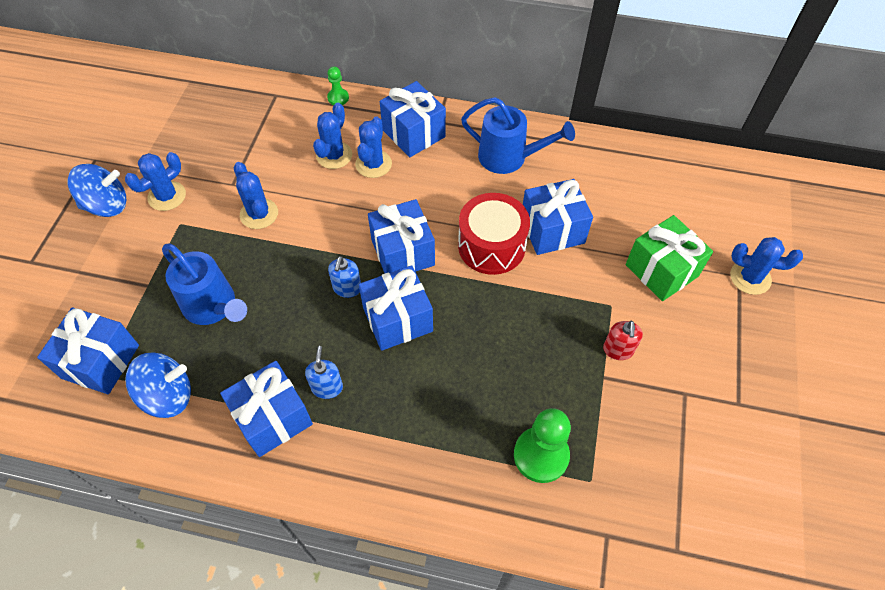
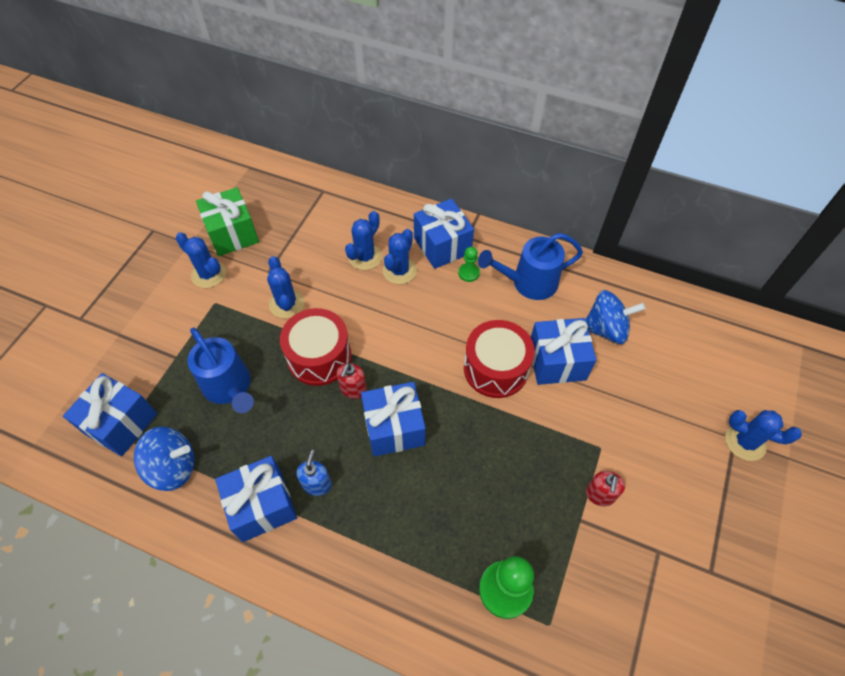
camera: 10 degrees right, 0 degrees up
(107, 205) = (155, 275): blue spinning top -> blue spinning top (606, 329)
(167, 196) = (208, 274): blue cactus -> blue cactus turned 75 degrees clockwise
(304, 262) = (319, 357): none -> red drum
(338, 98) = (379, 201): green pawn -> green pawn (468, 273)
(347, 288) = (353, 389): blue soap dispenser -> red soap dispenser
(403, 252) = (411, 362): blue gift -> none
(509, 158) = (528, 283): blue watering can -> blue watering can turned 135 degrees clockwise
(661, 270) = (657, 420): green gift -> green gift (232, 234)

